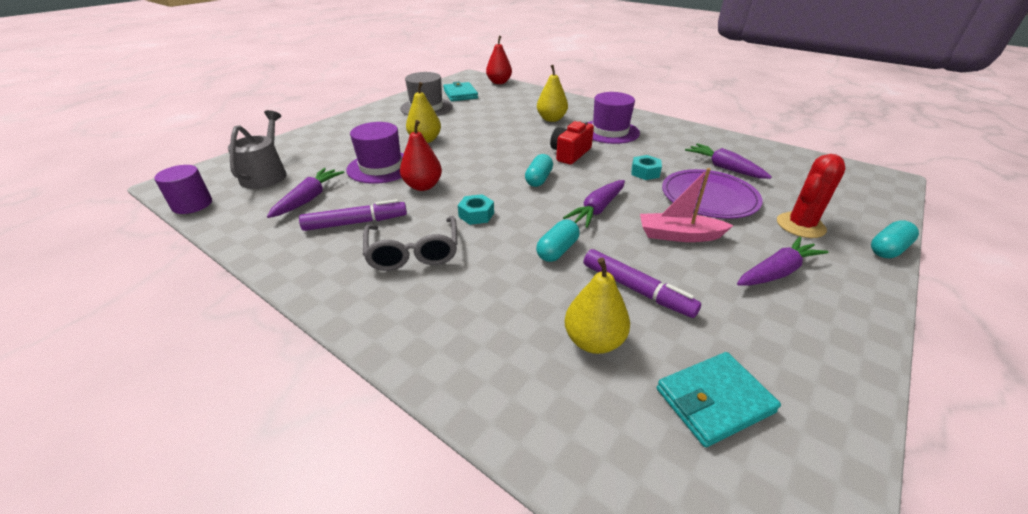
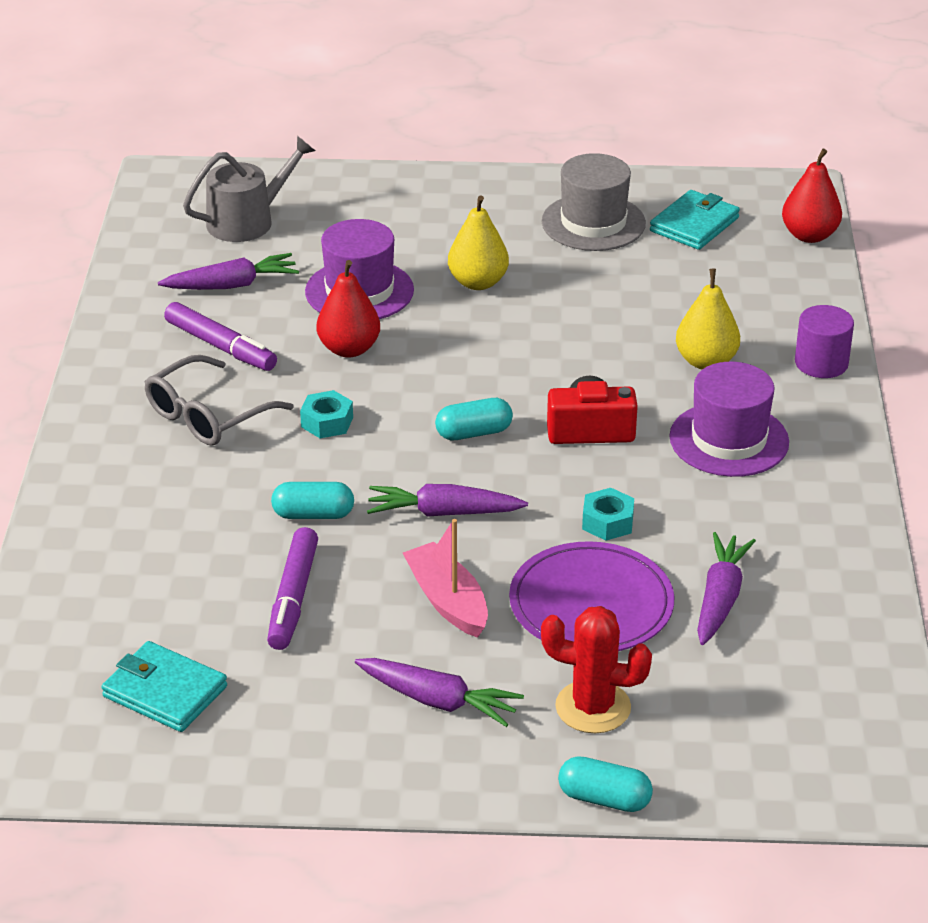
camera: 55 degrees right, 0 degrees up
(192, 204) = (140, 220): purple cylinder -> purple cylinder (821, 363)
(593, 341) = (180, 594): yellow pear -> none

